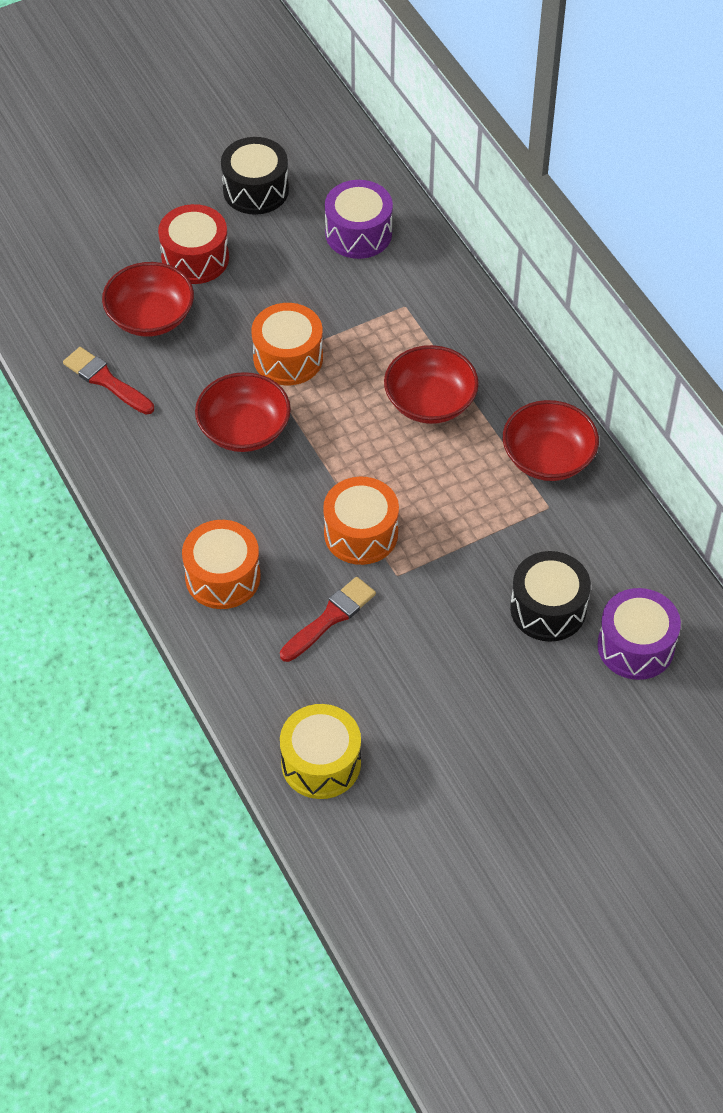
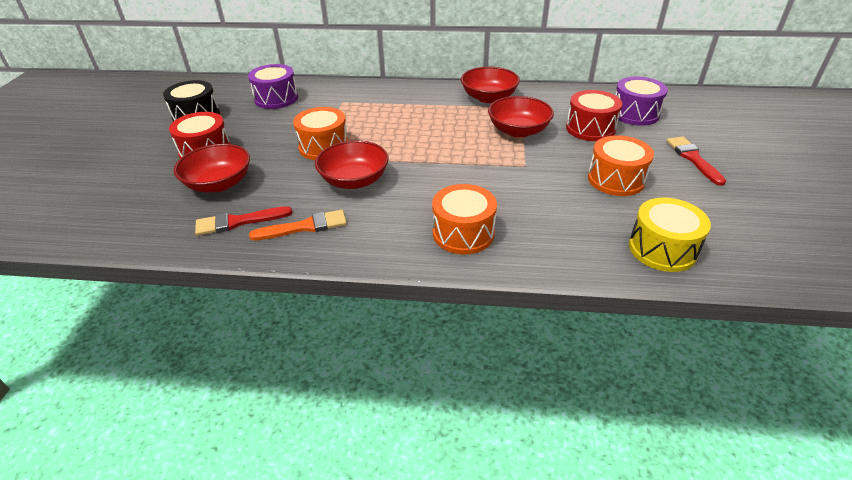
camera: 55 degrees left, 15 degrees down
(137, 439) = (305, 227): none -> orange brush
(330, 617) = (537, 201): red brush -> red brush (693, 158)
(361, 533) = (481, 167): orange drum -> orange drum (616, 179)
(430, 402) = (413, 115): red bowl -> red bowl (518, 131)
(548, 609) = (590, 128): black drum -> red drum

